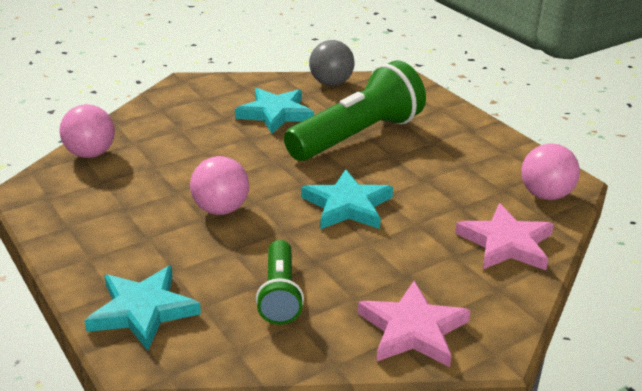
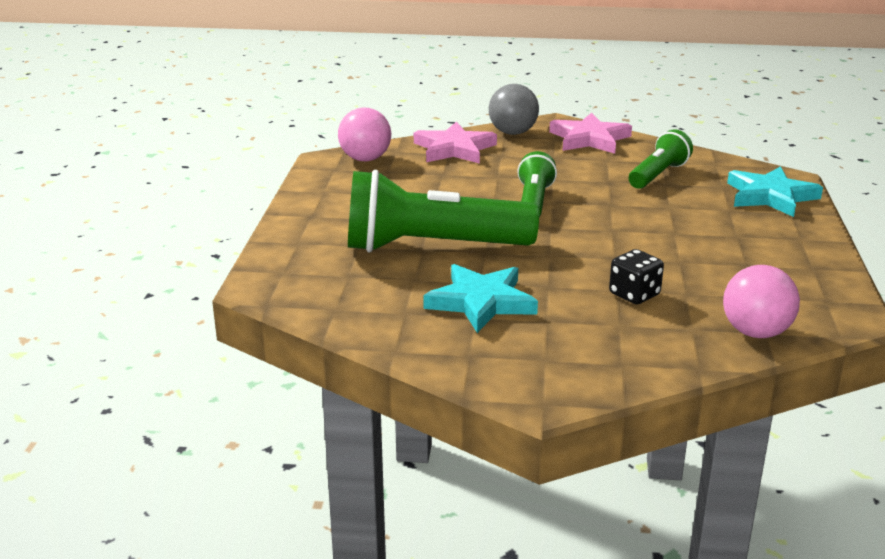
camera: 140 degrees left, 5 degrees down
(188, 152) = (634, 294): none -> black dice
(221, 209) = (651, 234): pink ball -> none
(331, 83) = (352, 316): grey ball -> grey ball (512, 133)
(347, 206) = (534, 201): turquoise star -> green flashlight

